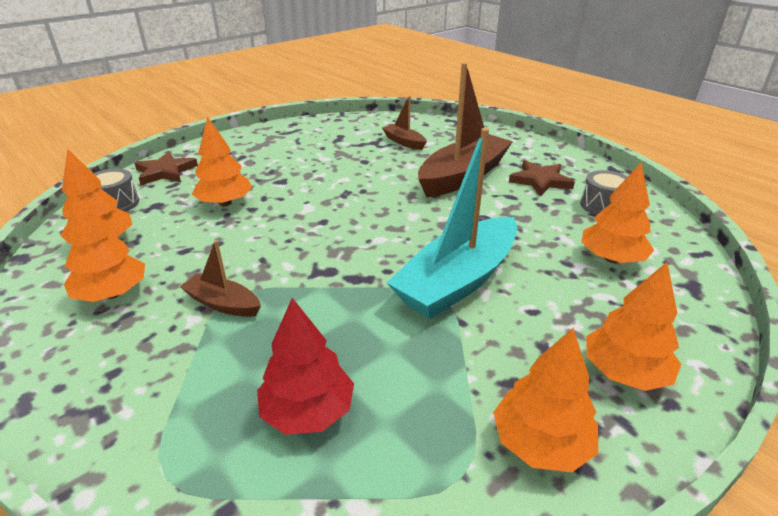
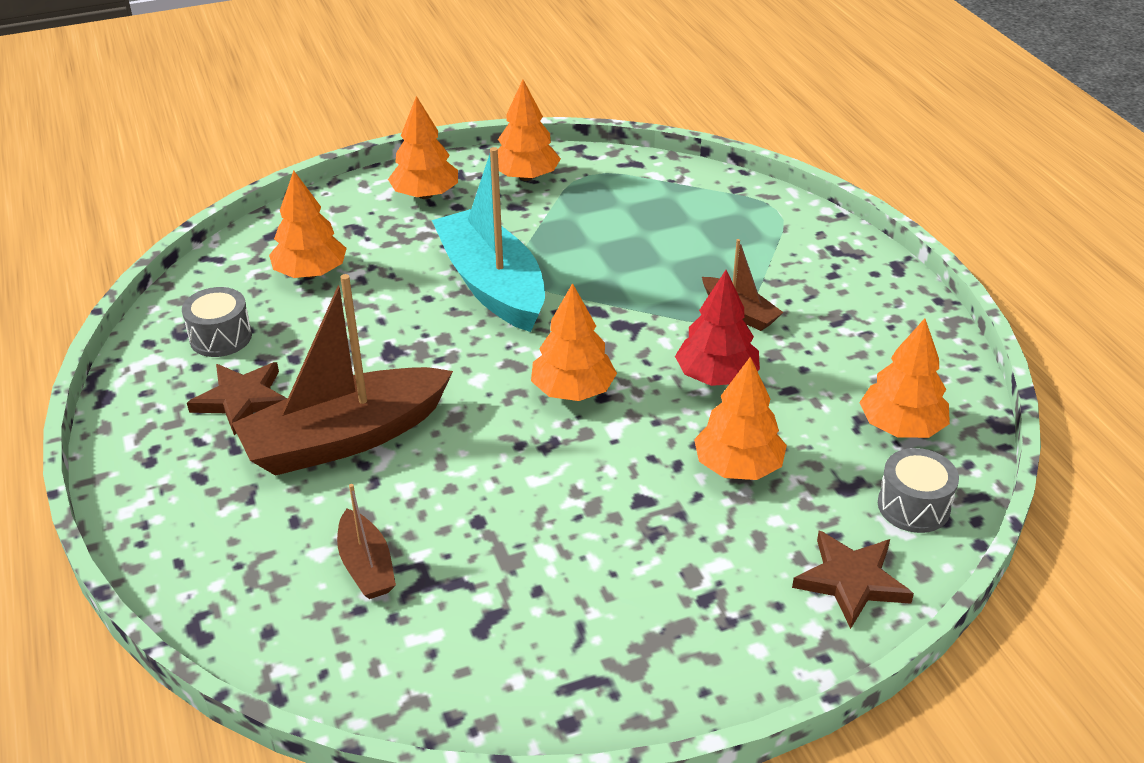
camera: 160 degrees left, 5 degrees up
(112, 294) = (860, 348): orange tree -> orange tree (573, 391)
(308, 411) = (675, 220): red tree -> red tree (716, 376)
(457, 281) = (492, 285): turquoise boat -> turquoise boat turned 90 degrees counterclockwise

